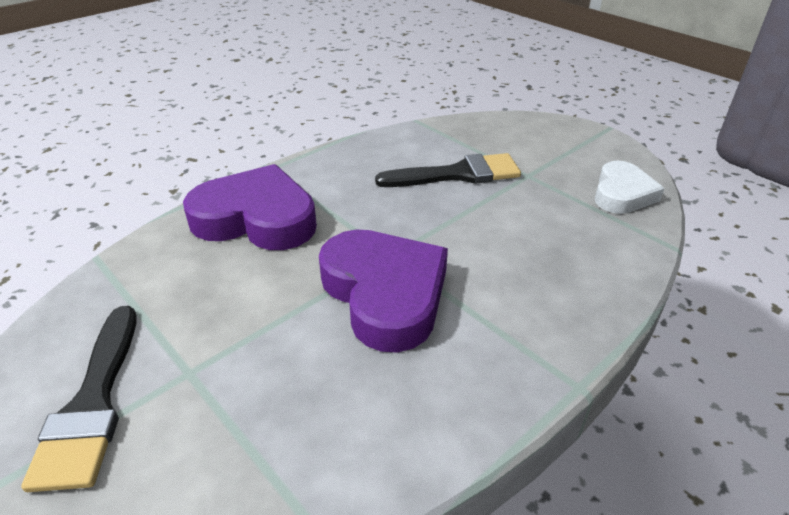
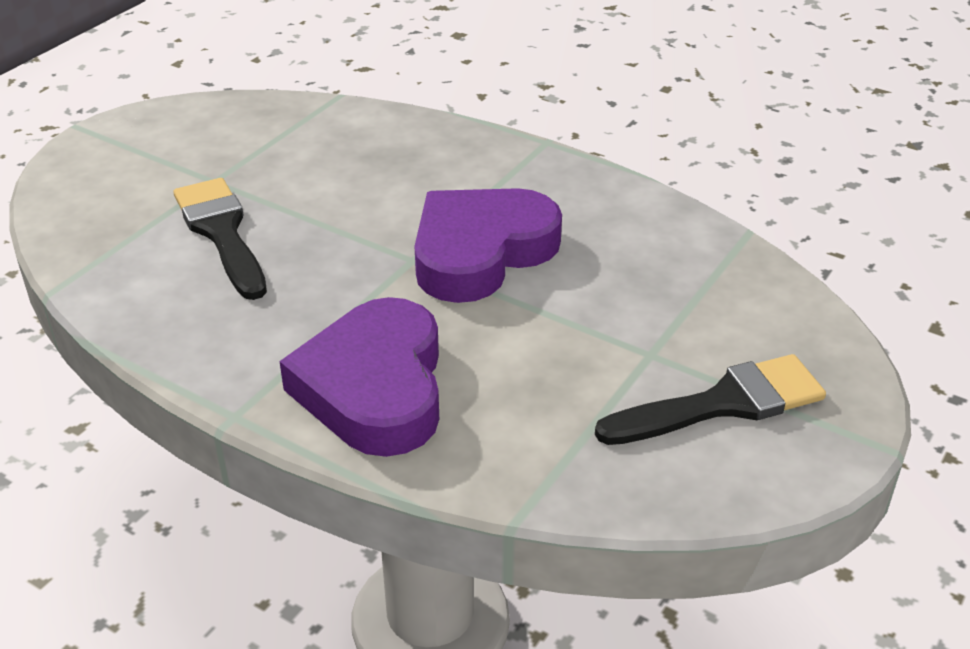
camera: 105 degrees left, 0 degrees up
(622, 193) = (246, 119): white heart -> none

